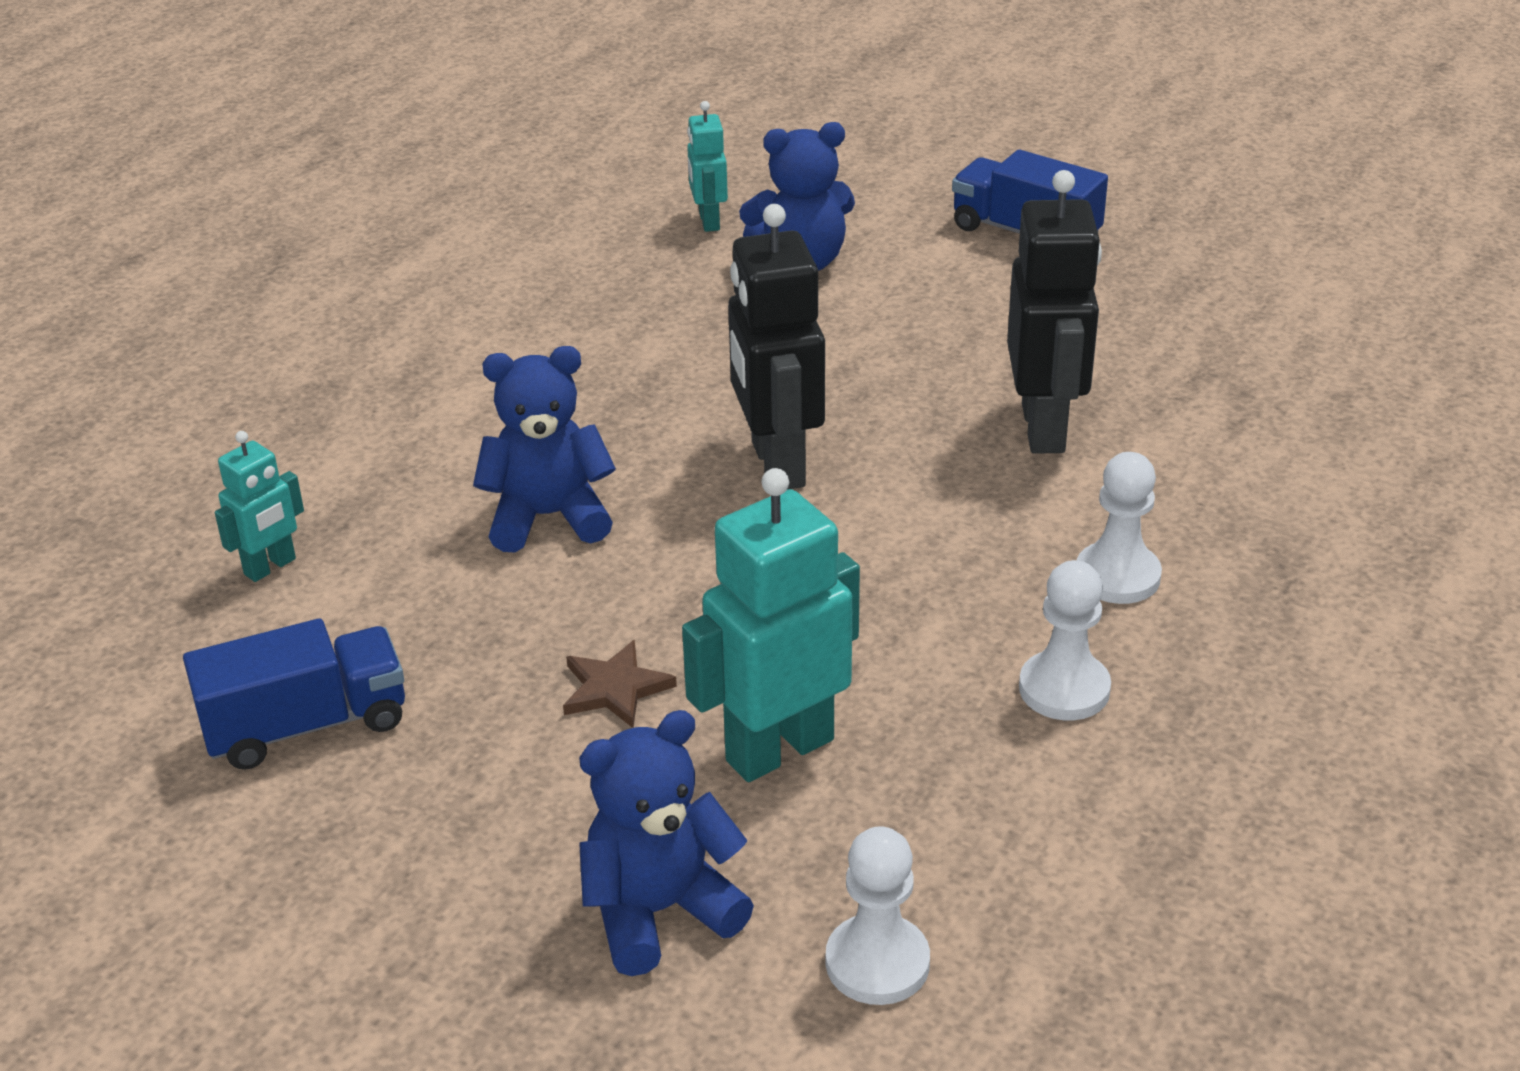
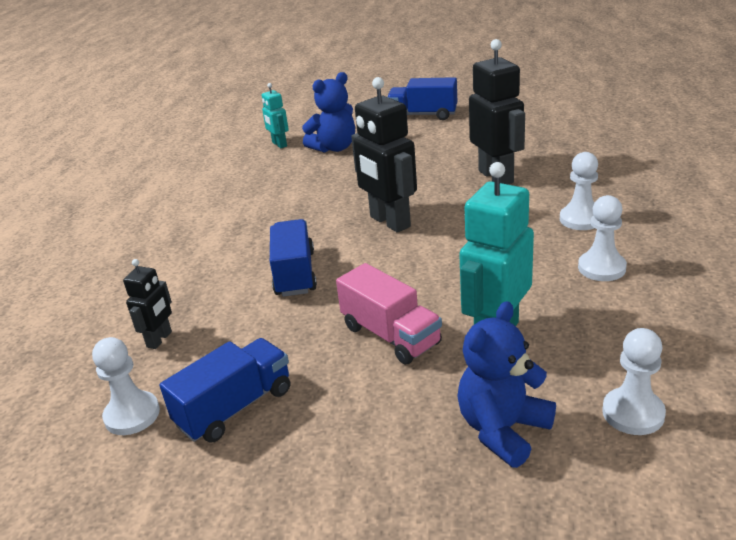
camera: 20 degrees left, 5 degrees down
(160, 683) = (132, 415): none -> white pawn
(270, 567) = (160, 339): turquoise robot -> black robot
(548, 517) = (295, 274): blue teddy bear -> blue truck
(615, 688) = (390, 335): brown star -> pink truck

